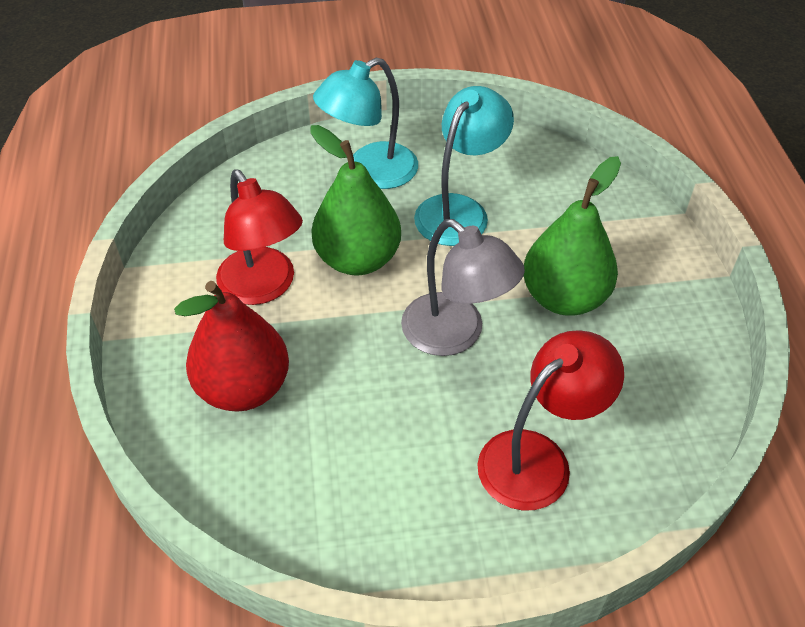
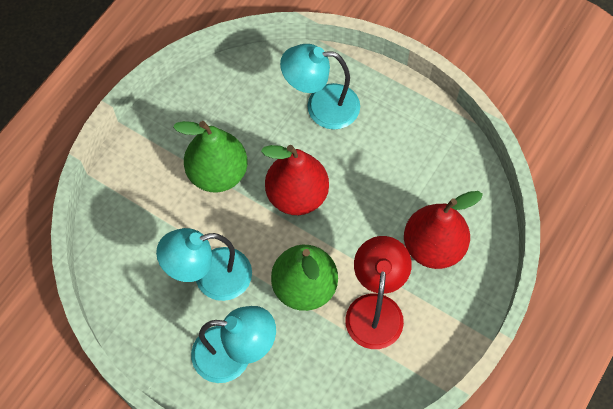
camera: 140 degrees left, 15 degrees up
(455, 335) = (297, 195): grey lamp -> red pear
(538, 458) = (321, 106): red lamp -> turquoise lamp

